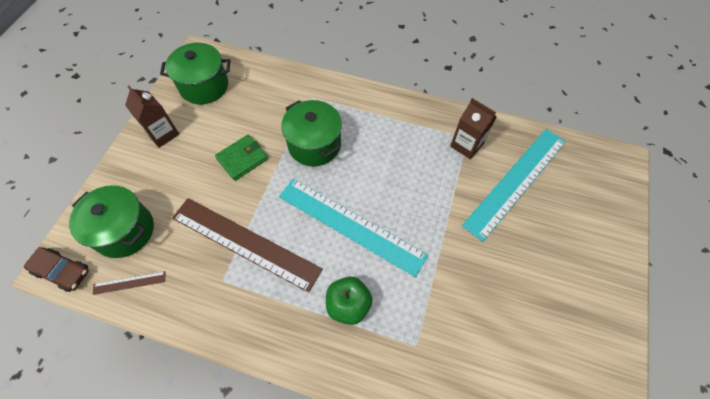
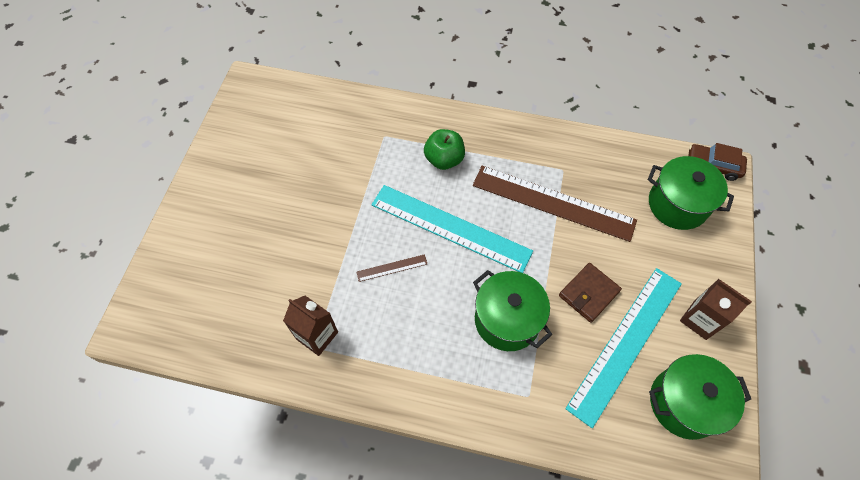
camera: 175 degrees right, 0 degrees up
(129, 283) = (646, 161): brown ruler -> brown ruler (392, 268)
(242, 159) = (588, 293): green wallet -> brown wallet
(515, 181) = (266, 291): turquoise ruler -> turquoise ruler (626, 343)

